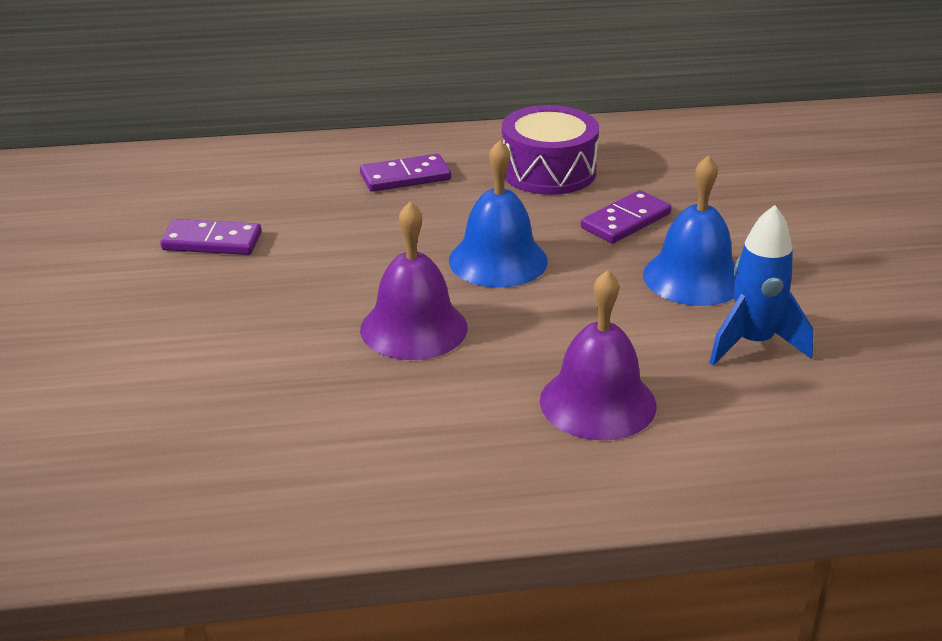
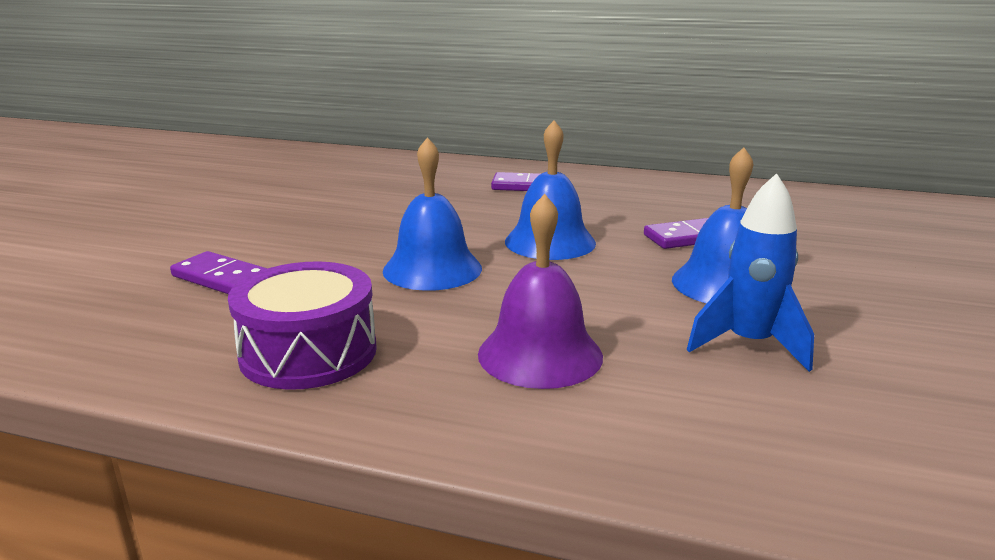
camera: 25 degrees right, 10 degrees down
(212, 241) = (347, 197): purple domino -> purple domino (222, 278)
(413, 328) = (432, 269): purple bell -> blue bell
(548, 171) = (648, 199): purple drum -> purple drum (308, 352)

